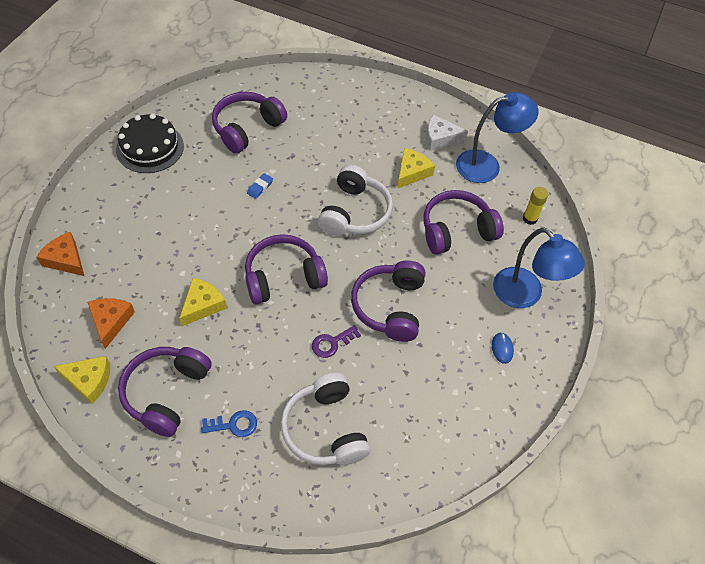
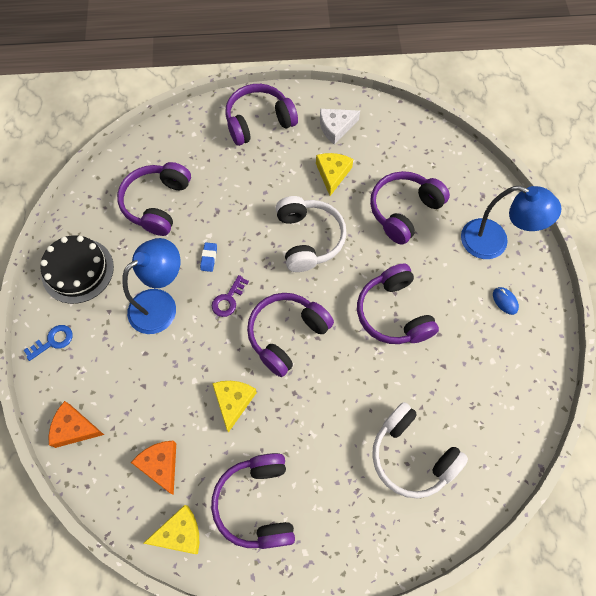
camera: 25 degrees left, 10 degrees up
(234, 424) = (334, 497): blue key -> blue key (53, 341)
(332, 343) = (367, 374): purple key -> purple key (228, 300)
(375, 105) = (259, 122): none -> purple headphones
(487, 165) = (391, 135): blue lamp -> blue lamp (161, 304)
(530, 218) = (455, 168): yellow glue stick -> none

